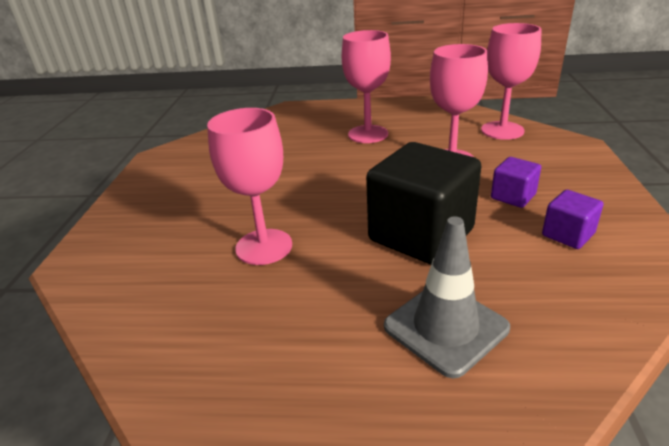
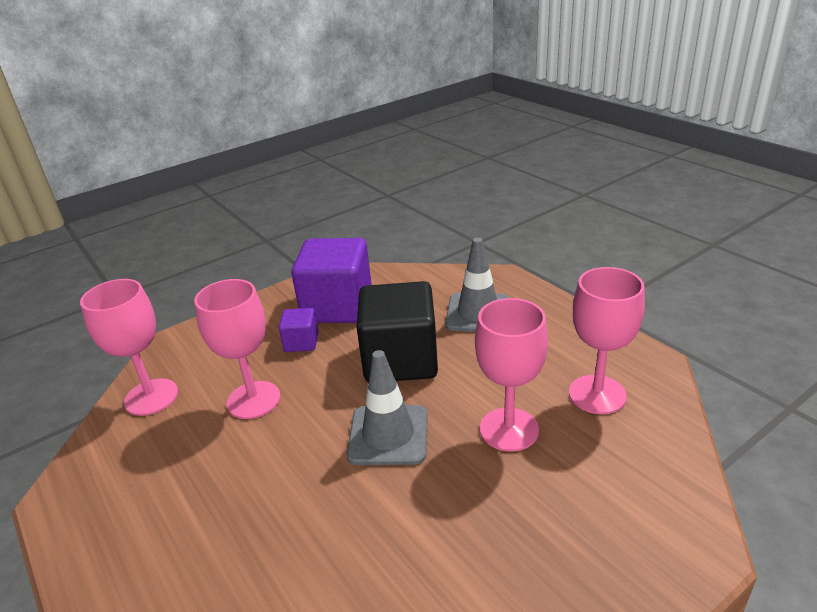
camera: 130 degrees left, 0 degrees up
(339, 196) = (388, 435): none -> grey traffic cone
(368, 134) = (217, 504): pink goblet -> pink goblet (597, 394)
(568, 235) = (337, 306): purple cube -> purple cube, size x2.12

